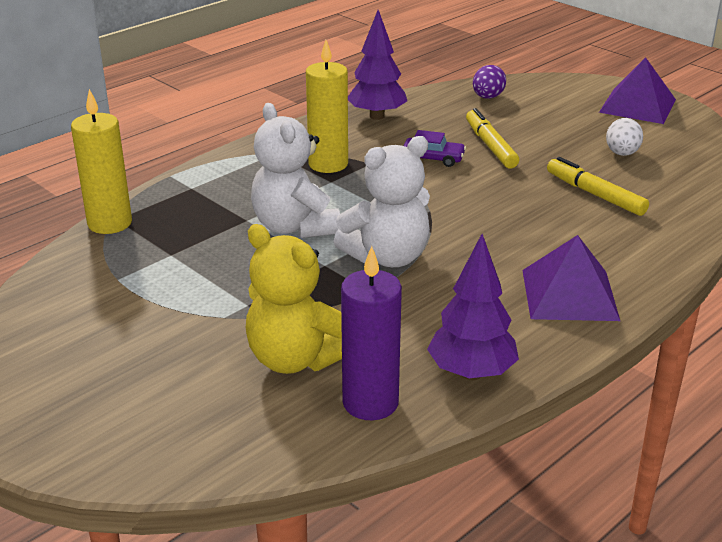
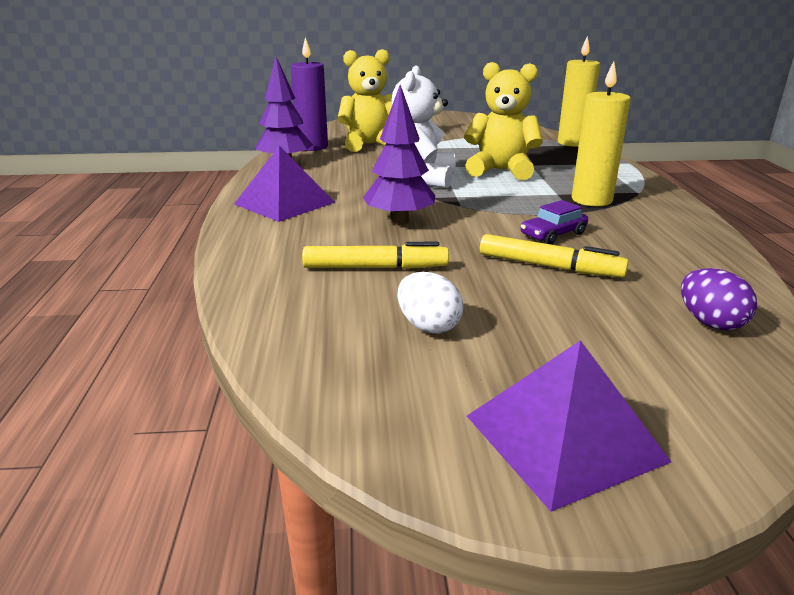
camera: 130 degrees right, 5 degrees down
(295, 227) = (501, 171): white teddy bear -> yellow teddy bear
(377, 116) = (692, 244): purple tree -> purple tree (399, 221)

